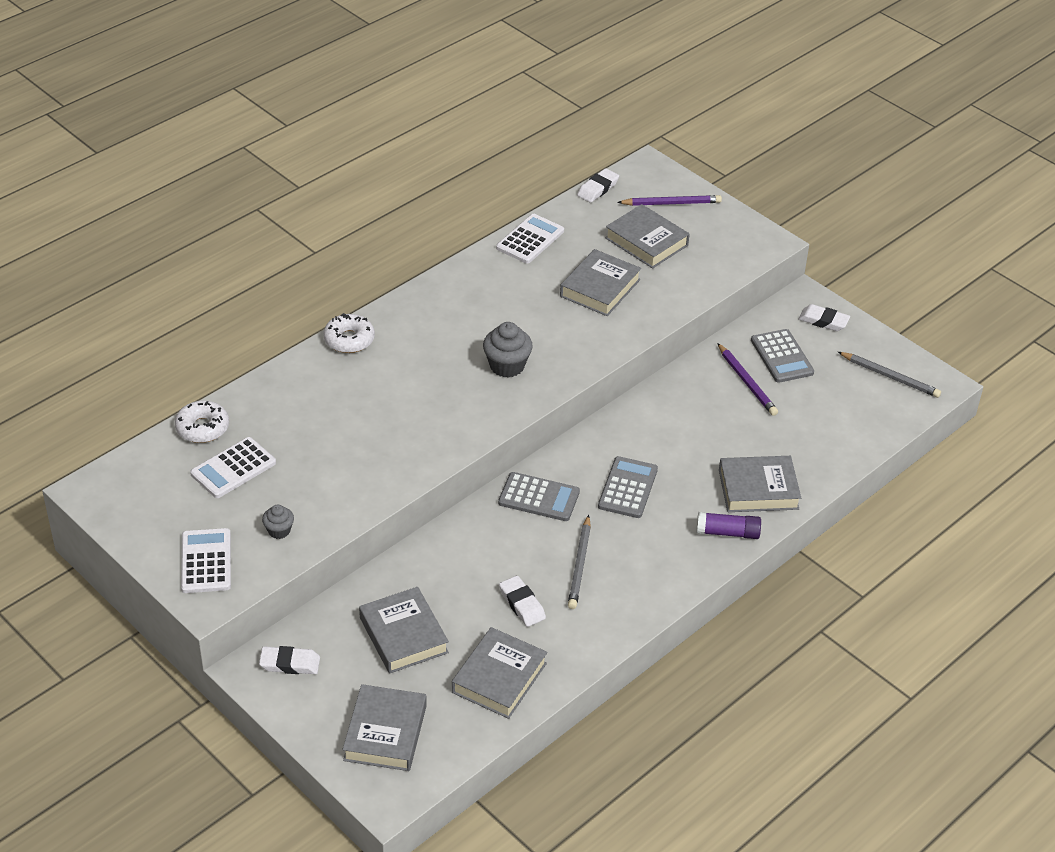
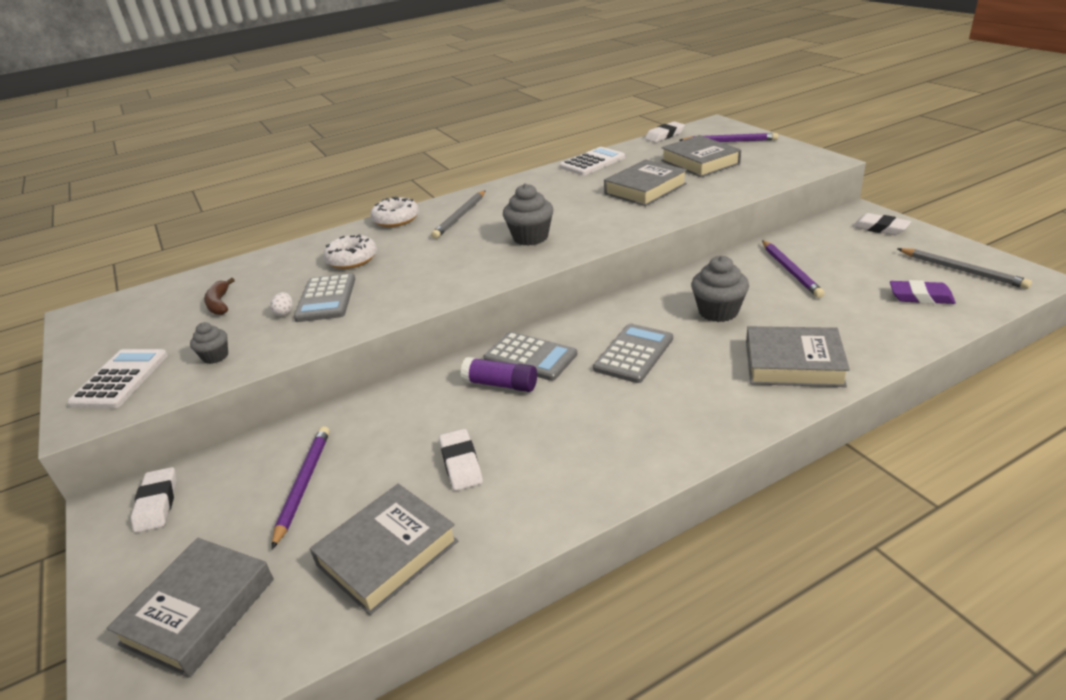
camera: 20 degrees right, 10 degrees down
(202, 428) = (221, 273): white donut -> white donut (352, 259)
(233, 468) = (219, 303): white calculator -> brown banana
(290, 663) = (157, 503): white eraser -> white eraser turned 60 degrees clockwise
(310, 476) = (285, 312): none -> white egg
(403, 635) = (303, 485): grey book -> purple pencil
(579, 565) = (550, 426): grey pencil -> grey pencil (460, 216)
(690, 436) = (718, 311): none -> grey cupcake
(727, 532) = (747, 405): purple glue stick -> purple glue stick (500, 384)
(782, 356) = (832, 253): grey calculator -> grey calculator (326, 298)
(855, 410) = (920, 297): none -> purple eraser

